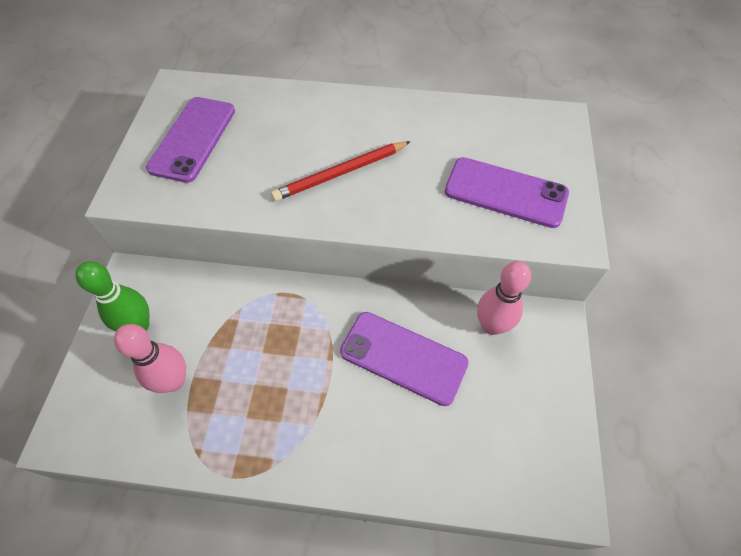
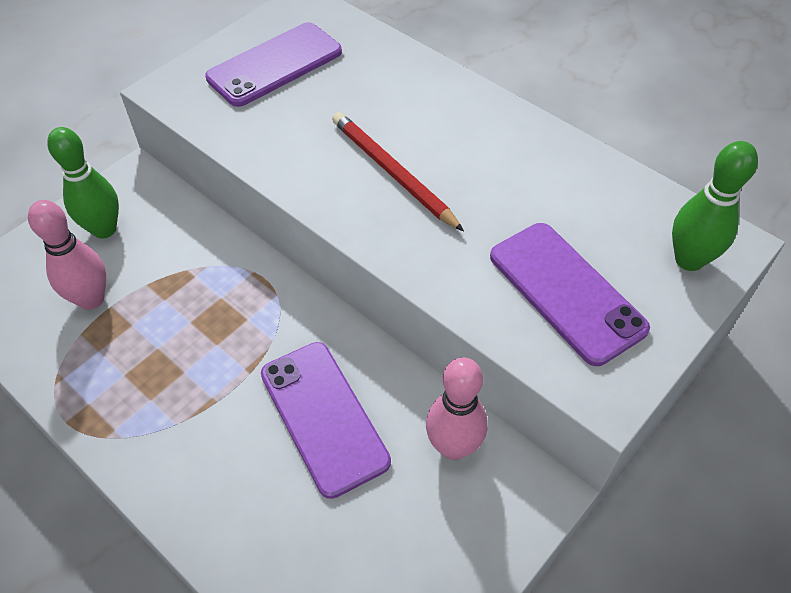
camera: 35 degrees right, 5 degrees down
(341, 173) = (392, 173): red pencil -> red pencil turned 45 degrees clockwise
(551, 138) = (689, 260): none -> green bowling pin

